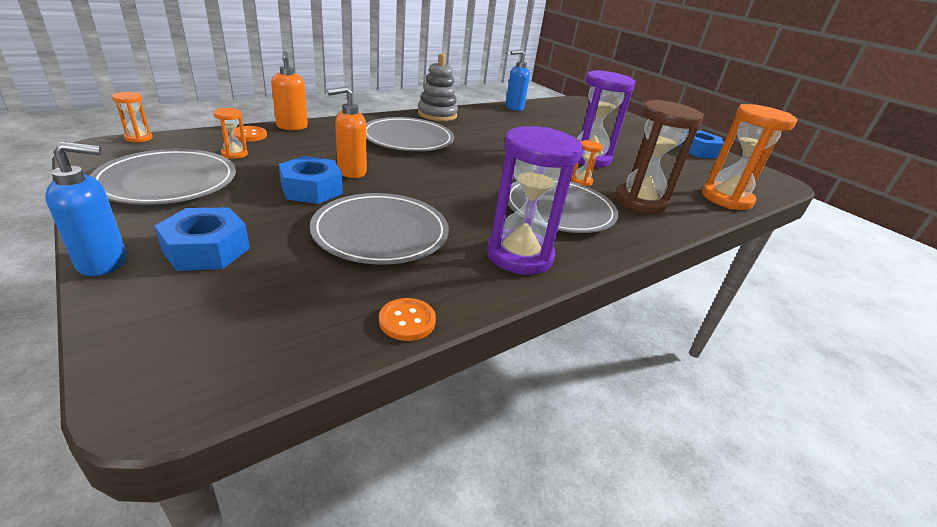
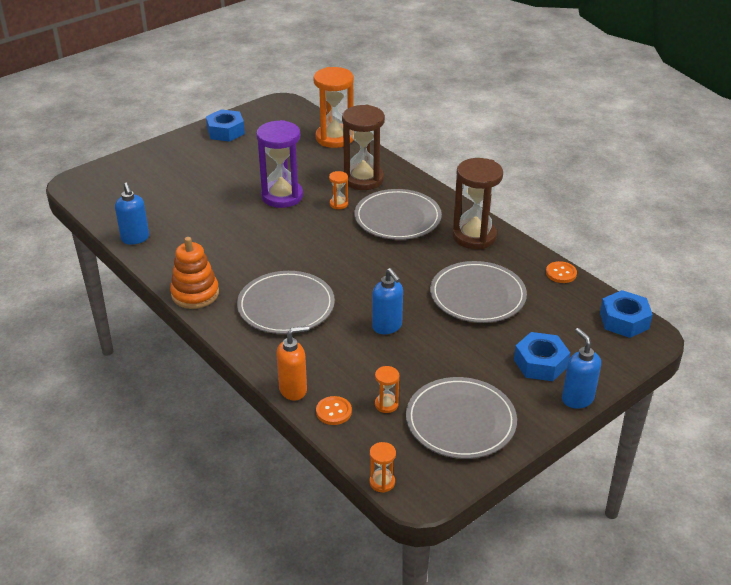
camera: 90 degrees left, 5 degrees up
(312, 189) = (432, 340): blue nut -> blue nut (624, 320)
(351, 172) = (387, 327): orange soap dispenser -> blue soap dispenser
(437, 115) = (195, 294): grey stacking toy -> orange stacking toy
(519, 255) = (474, 236): purple hourglass -> brown hourglass

